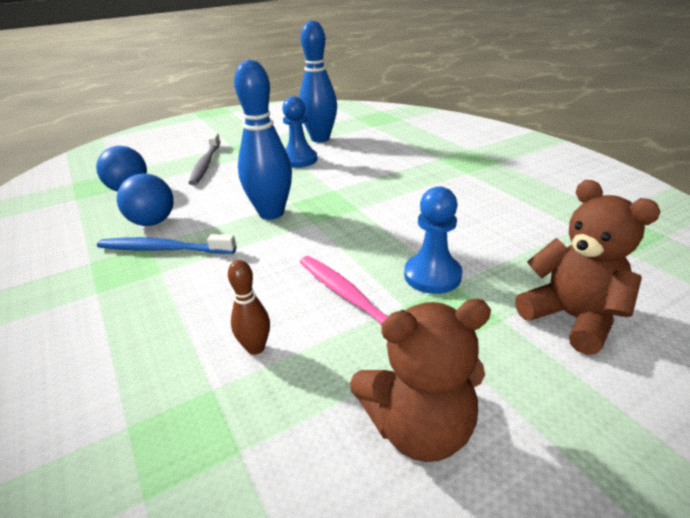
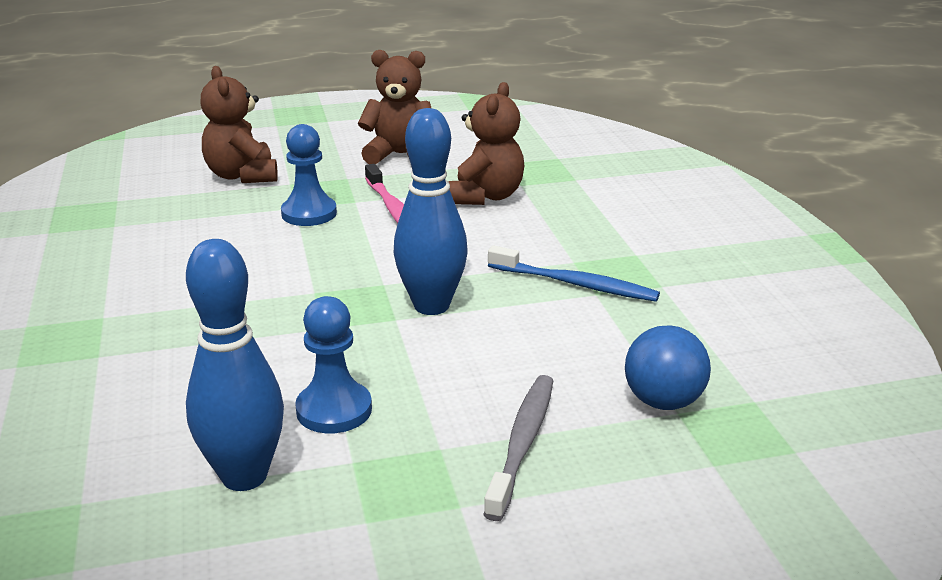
camera: 165 degrees left, 5 degrees down
(153, 222) = (599, 324): blue ball -> none
(255, 348) = (486, 196): brown bowling pin -> brown teddy bear

